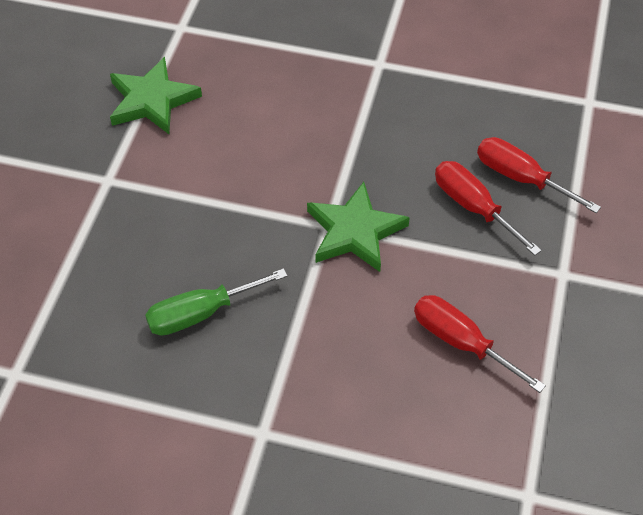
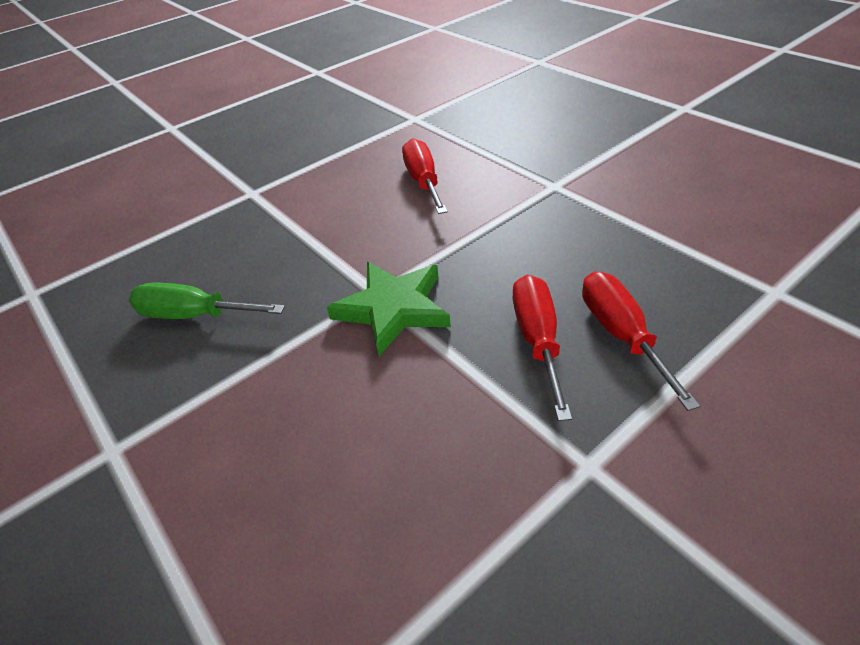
camera: 40 degrees right, 10 degrees down
(152, 100) = (341, 155): green star -> none
(461, 342) = (389, 477): red screwdriver -> red screwdriver (423, 181)

